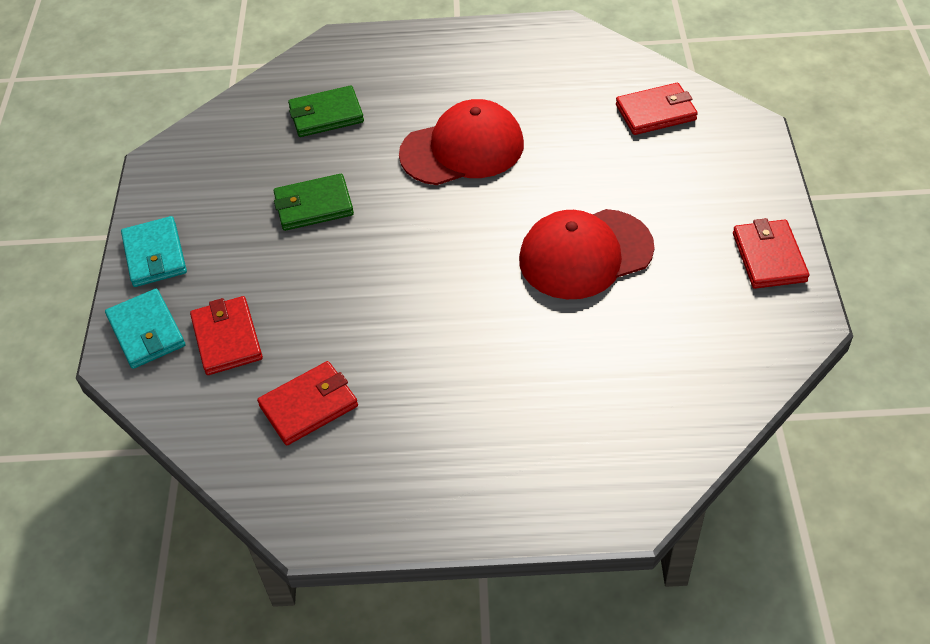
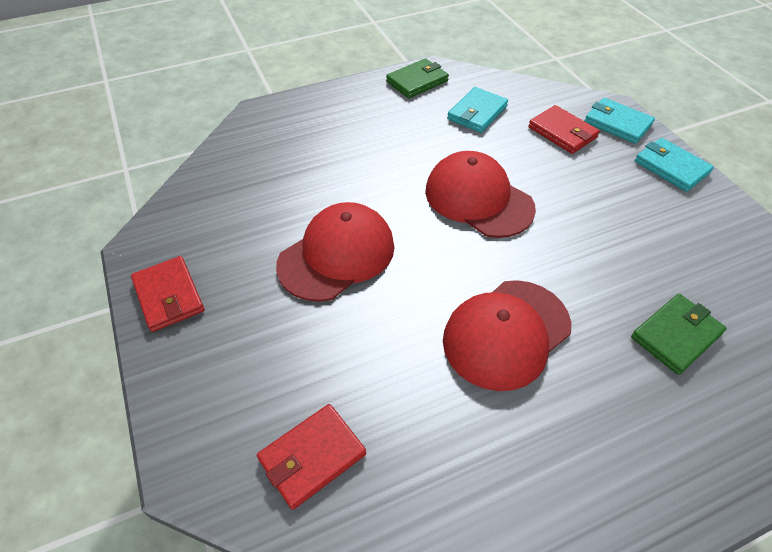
camera: 155 degrees right, 0 degrees up
(309, 406) = (477, 113): red wallet -> turquoise wallet
(313, 205) = (594, 236): green wallet -> green wallet (417, 81)
(399, 276) = (478, 199): none -> red cap

